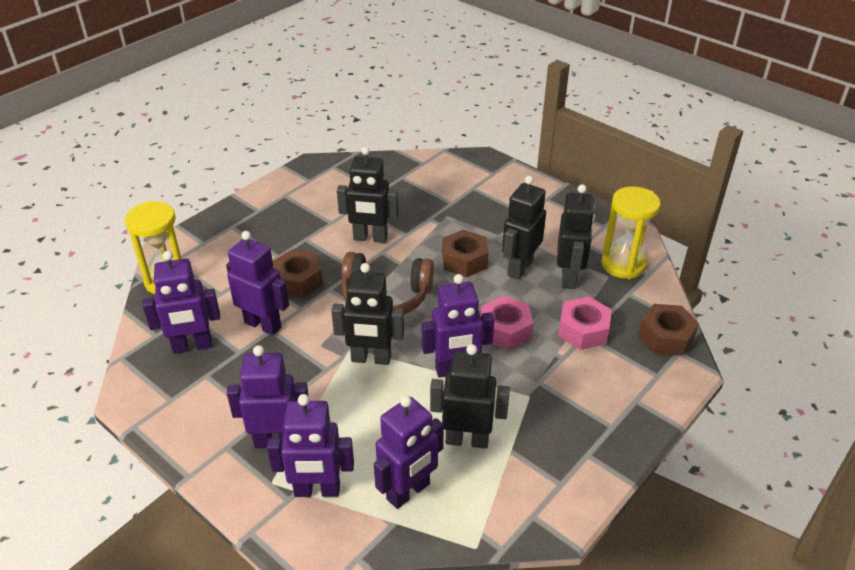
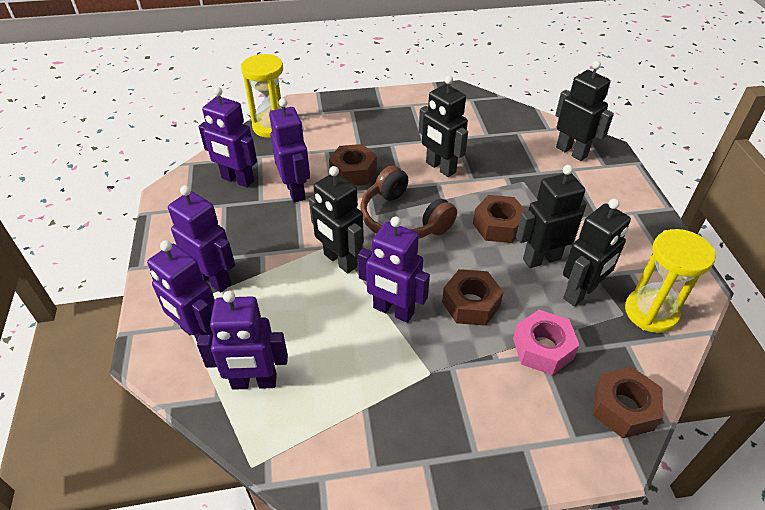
camera: 40 degrees right, 5 degrees up
(467, 439) = (340, 373): black robot -> black robot (571, 152)
(505, 330) = (471, 304): pink nut -> brown nut

